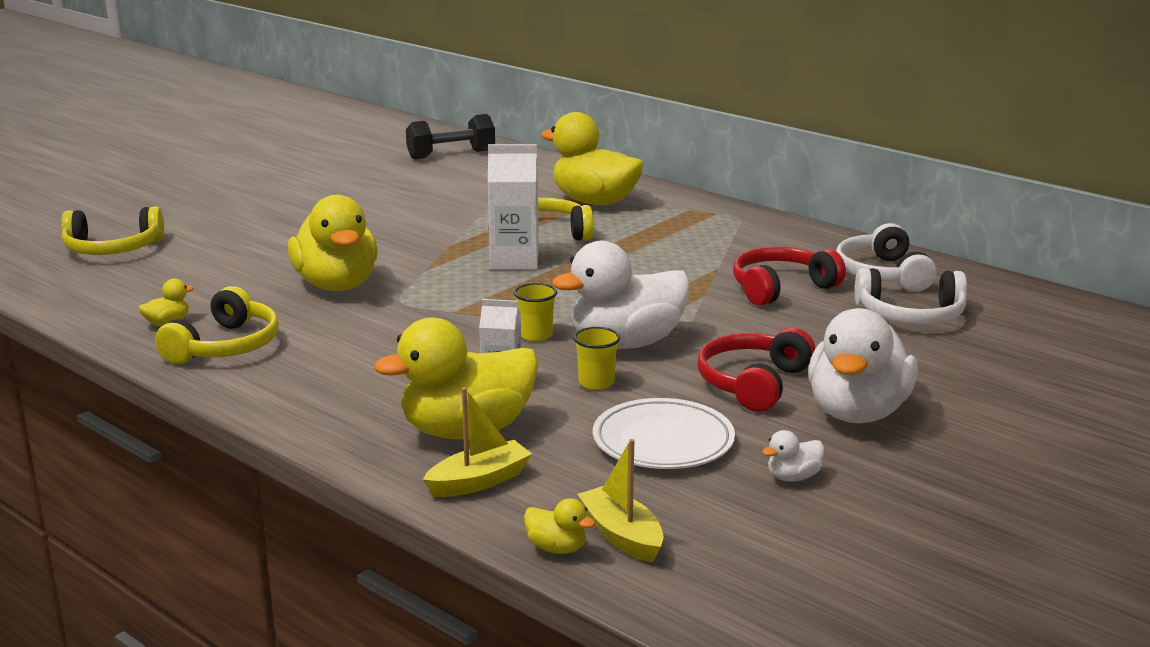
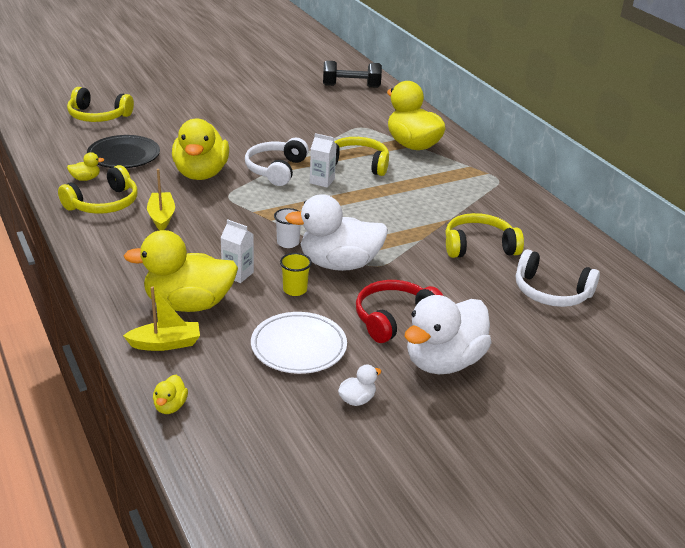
camera: 20 degrees right, 10 degrees up
(200, 286) = (124, 156): none -> black plate
(514, 261) = (322, 181): white carton -> white carton, size x0.62
(536, 335) = (288, 243): yellow cup -> white cup
(557, 548) = (170, 406): yellow duck -> yellow duck turned 45 degrees clockwise
(622, 535) = (215, 410): yellow boat -> yellow boat (161, 217)
(781, 288) = (478, 246): red headphones -> yellow headphones
(793, 477) = (357, 400): white duck -> white duck turned 150 degrees clockwise
(882, 274) = (560, 253): white headphones -> white headphones (276, 170)

